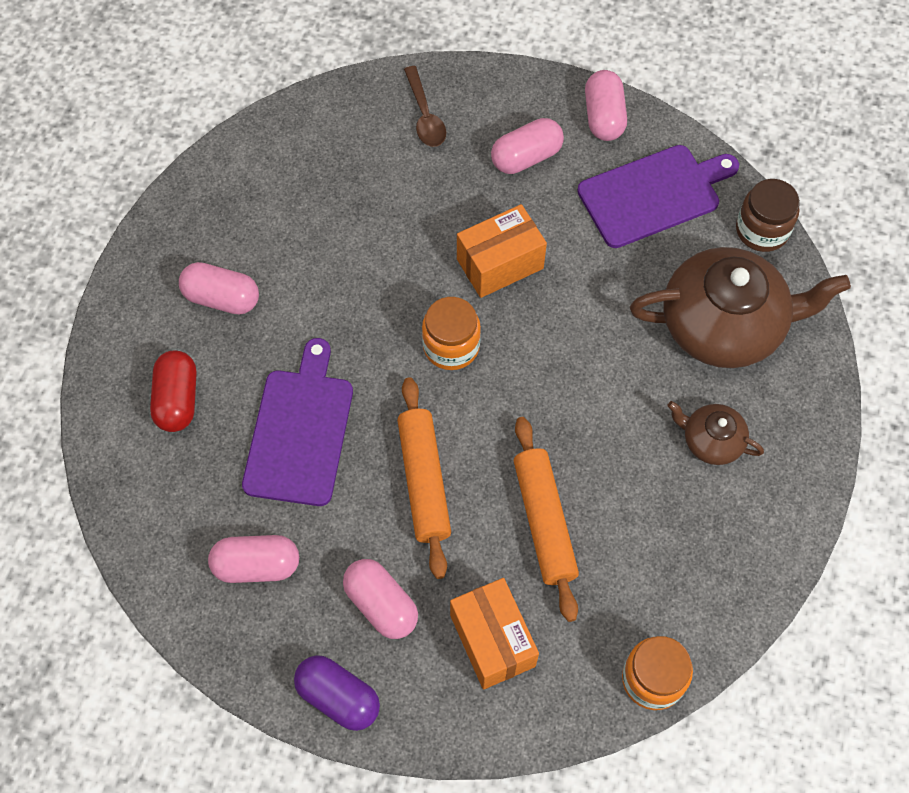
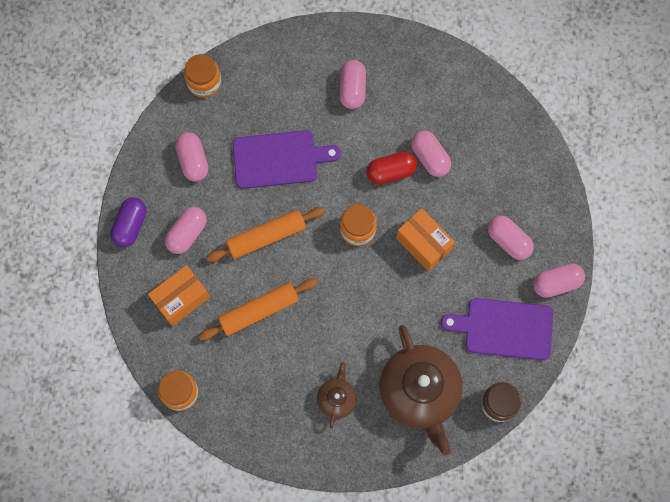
camera: 75 degrees right, 10 degrees up
(124, 515) = (204, 82): none -> orange jar
(177, 399) = (280, 86): red capsule -> red capsule (391, 172)
(369, 222) = (430, 157): none -> pink capsule
(425, 115) = (521, 169): brown spoon -> none
(653, 195) = (504, 328): purple cutting board -> purple cutting board turned 135 degrees clockwise

